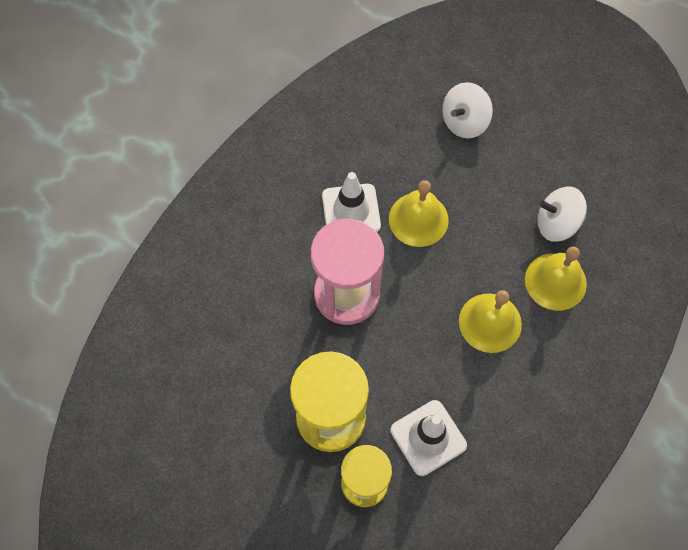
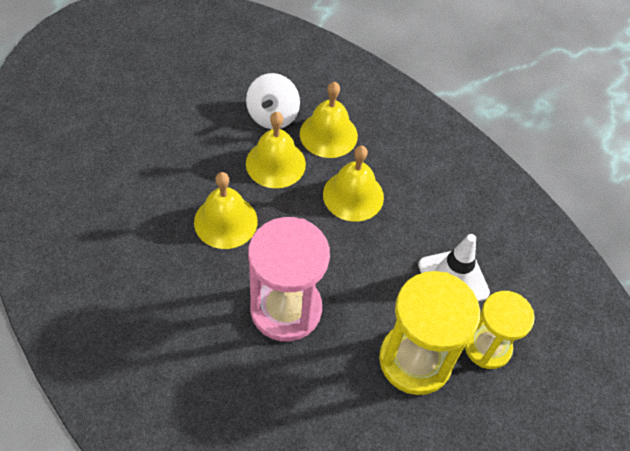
camera: 80 degrees left, 10 degrees down
(351, 211) = (192, 279): white traffic cone -> none
(464, 122) = (134, 151): white spinning top -> none
(499, 242) = (275, 163): none -> yellow bell

